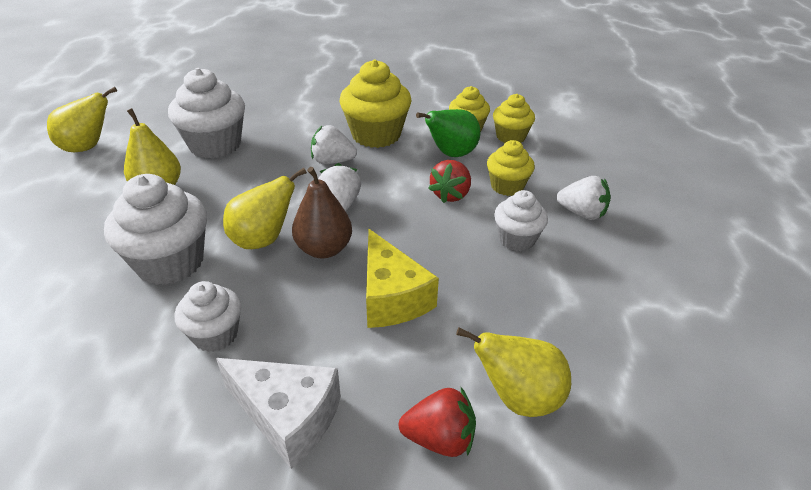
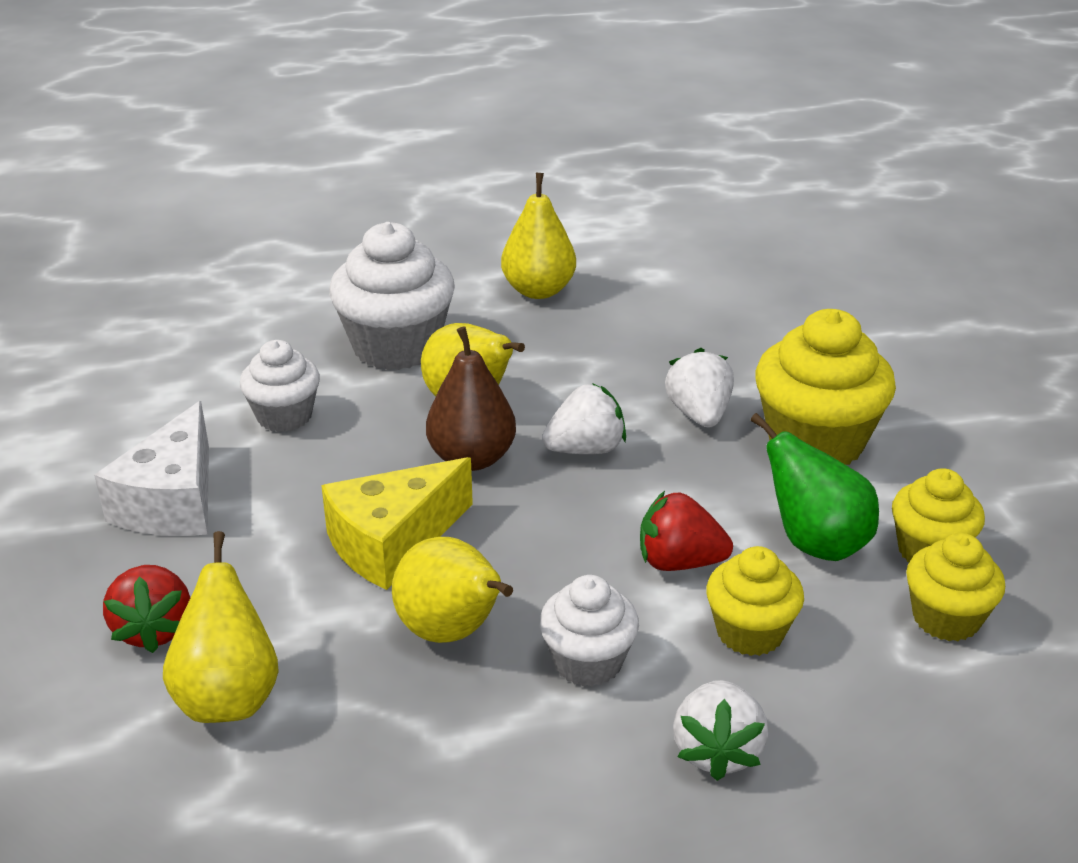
camera: 75 degrees right, 5 degrees down
(87, 147) = (599, 211): yellow pear -> yellow pear (452, 632)
(215, 145) = (670, 299): white cupcake -> none

